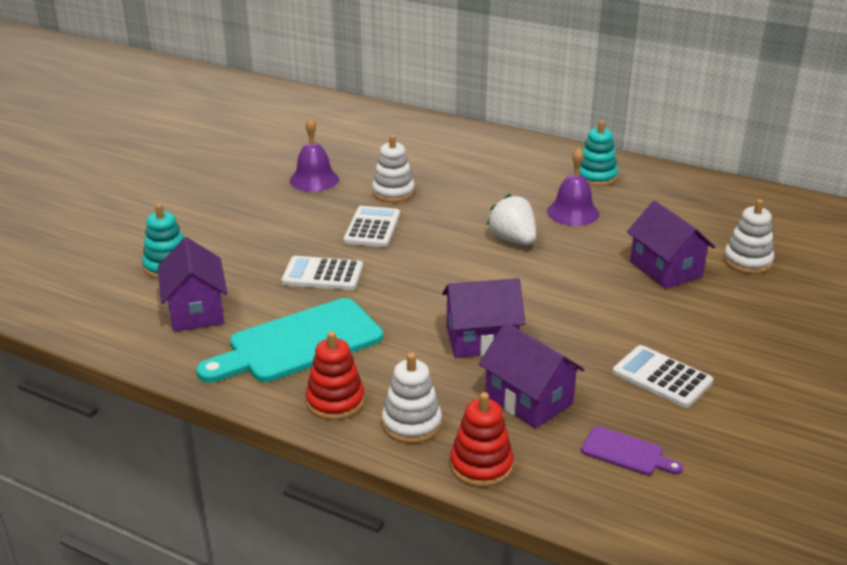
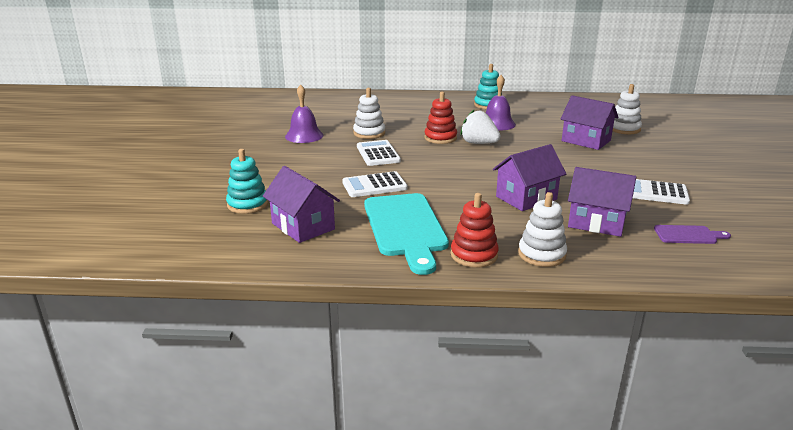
camera: 25 degrees left, 5 degrees down
(298, 343) = (405, 228): turquoise cutting board -> turquoise cutting board turned 45 degrees counterclockwise
(481, 465) = (615, 265): red stacking toy -> red stacking toy (440, 138)

